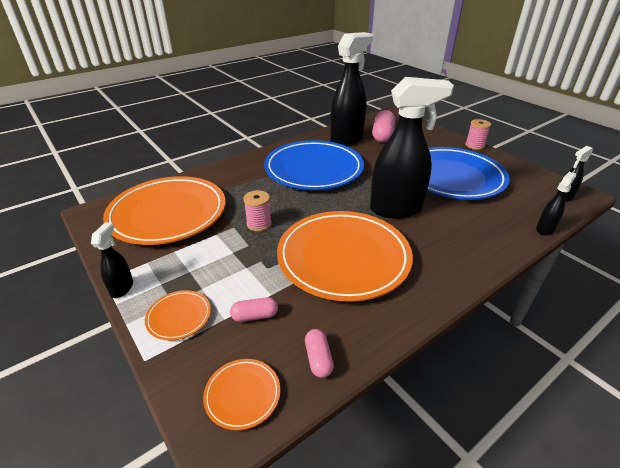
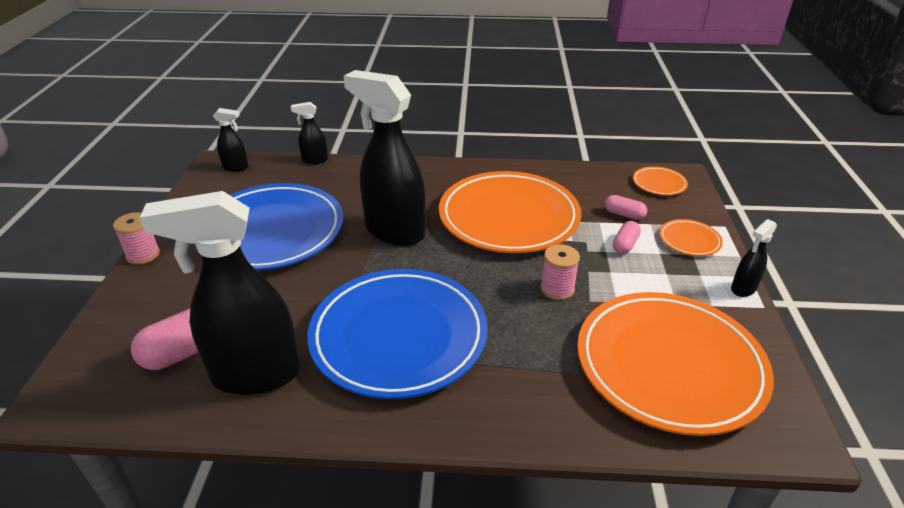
camera: 140 degrees left, 0 degrees up
(318, 359) = (596, 177): pink capsule -> pink capsule (625, 245)

